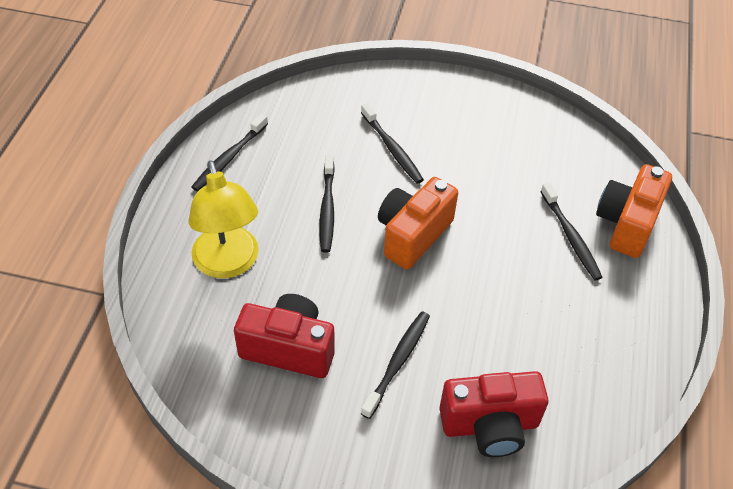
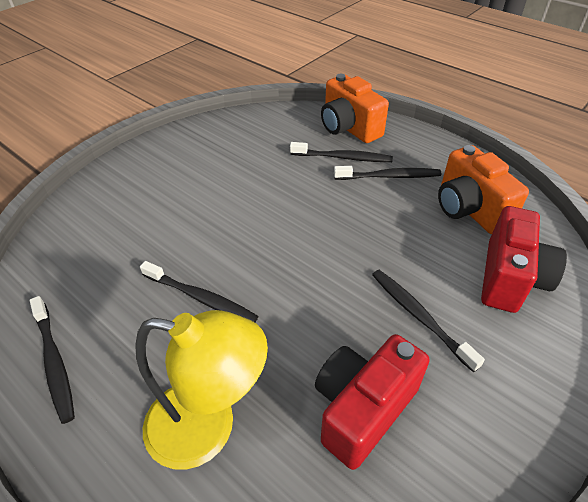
camera: 60 degrees left, 5 degrees down
(392, 149) = (170, 220): black toothbrush -> black toothbrush (389, 176)
(413, 235) = (279, 246): orange camera -> orange camera (469, 209)

